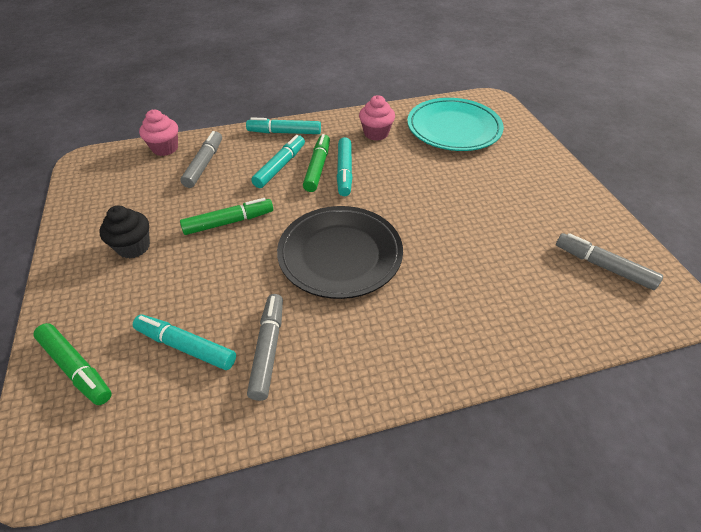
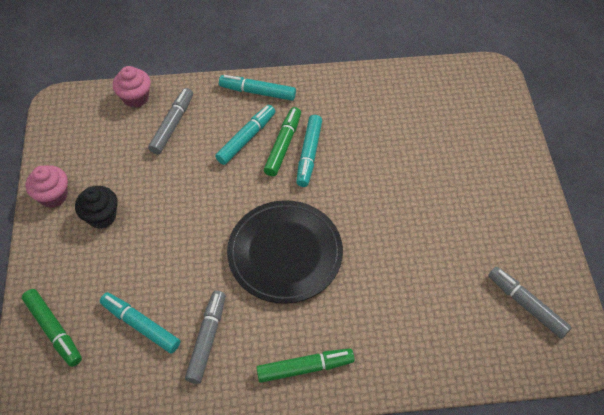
camera: 10 degrees right, 10 degrees up
(229, 222) = (189, 201): green marker -> green marker (305, 368)
(376, 133) = (352, 106): pink cupcake -> pink cupcake (53, 196)
(453, 129) = (437, 110): turquoise plate -> none

